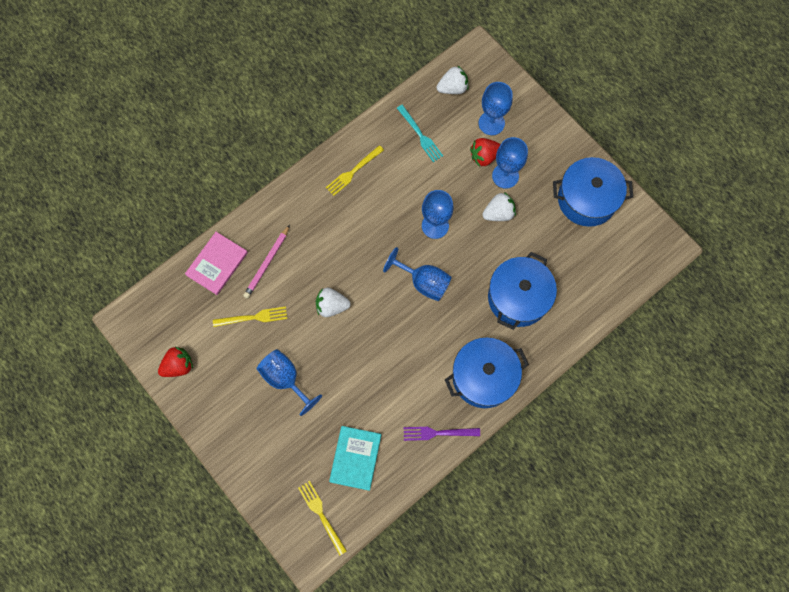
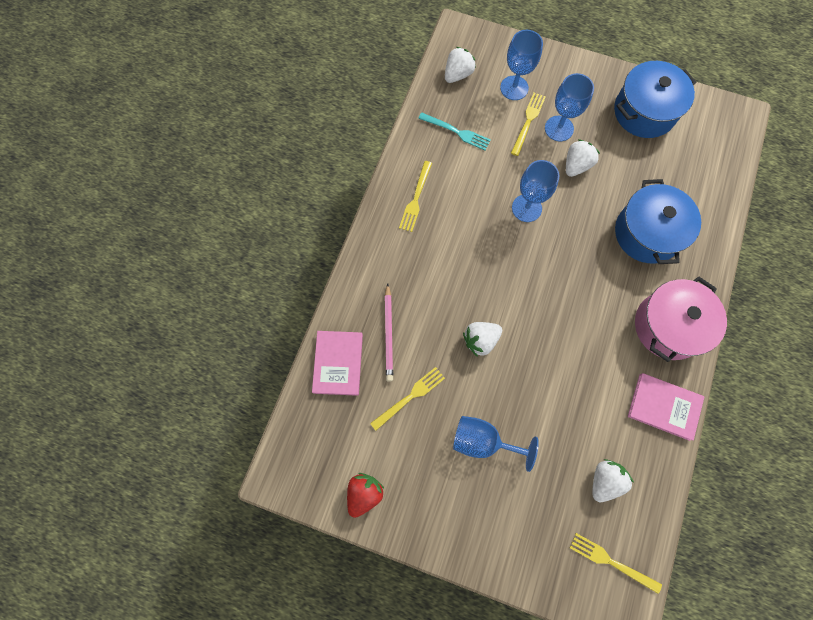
camera: 30 degrees left, 0 degrees up
(355, 458) = (604, 480): turquoise book -> white strawberry
(423, 282) = (552, 267): blue goblet -> none
(437, 433) = (664, 406): purple fork -> pink book
(483, 377) = (668, 326): blue pot -> pink pot
(484, 156) = (528, 121): red strawberry -> yellow fork

